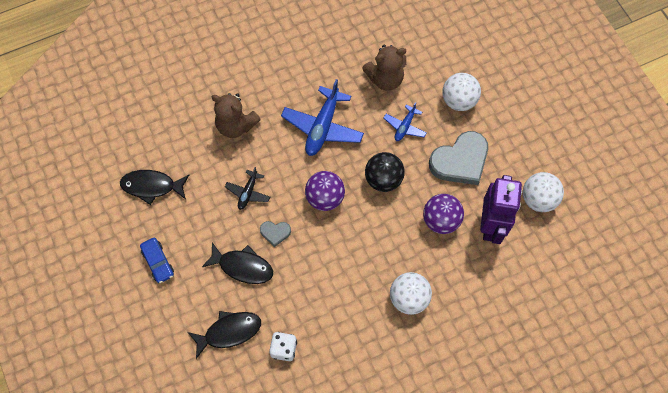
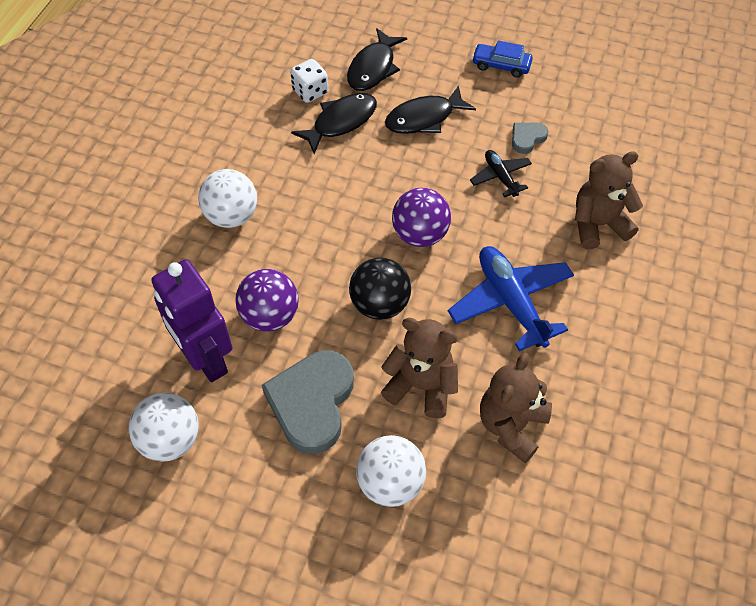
camera: 135 degrees right, 10 degrees down
(152, 186) = (592, 110): black fish -> black fish (341, 122)
(275, 233) = (430, 166): grey heart -> grey heart (527, 138)
(404, 126) = (421, 386): blue plane -> brown teddy bear

